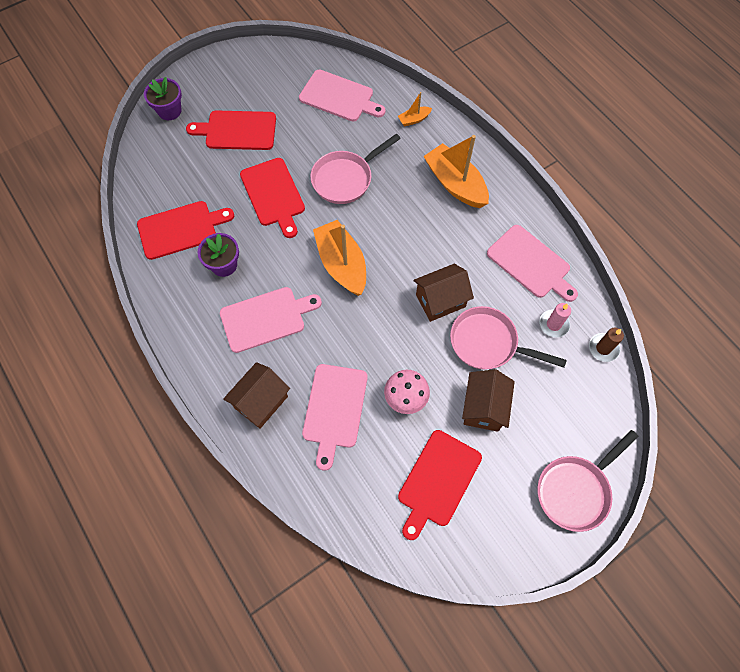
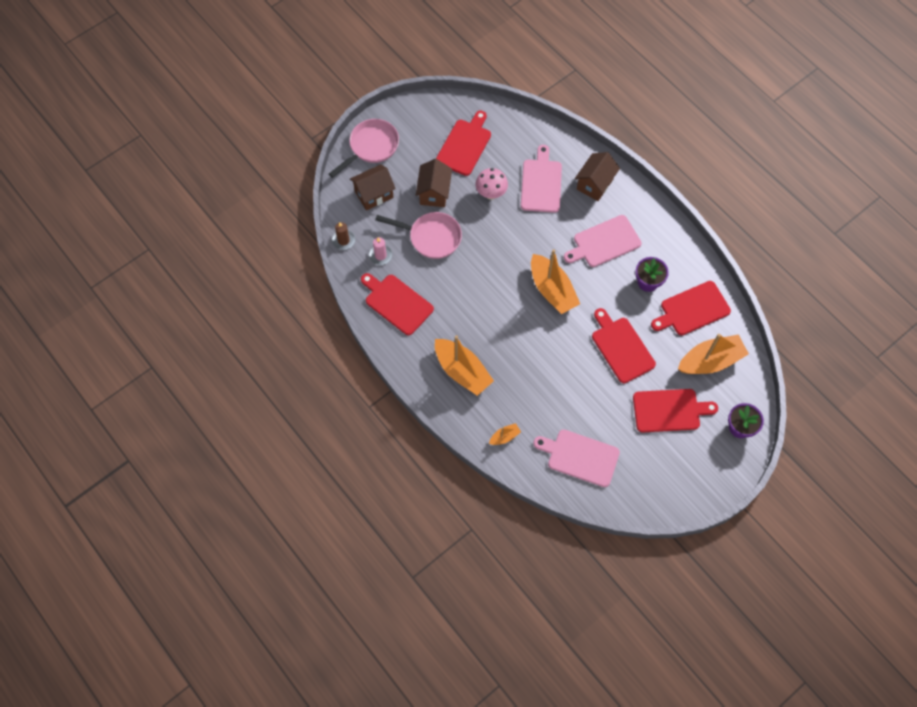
camera: 175 degrees right, 0 degrees up
(178, 174) = (710, 361): none -> orange boat
(345, 179) = (560, 368): pink pan -> none
(440, 300) = (469, 267): brown house -> brown house (374, 194)
(530, 263) = (397, 303): pink cutting board -> red cutting board

